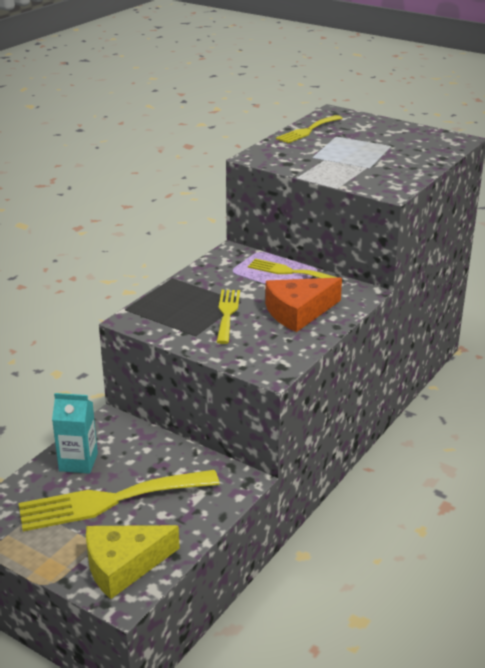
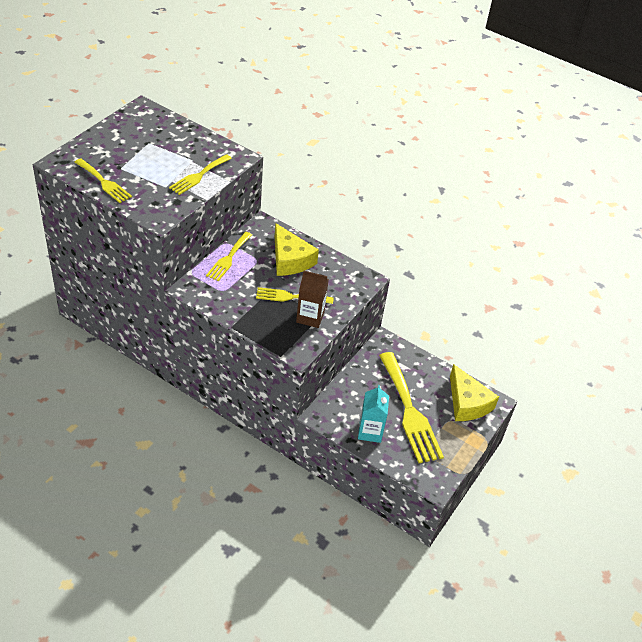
camera: 95 degrees left, 15 degrees up
(192, 327) = (310, 317): none -> brown carton
(298, 312) = (290, 259): orange cheese -> yellow cheese
(339, 171) = (199, 176): none -> yellow fork

